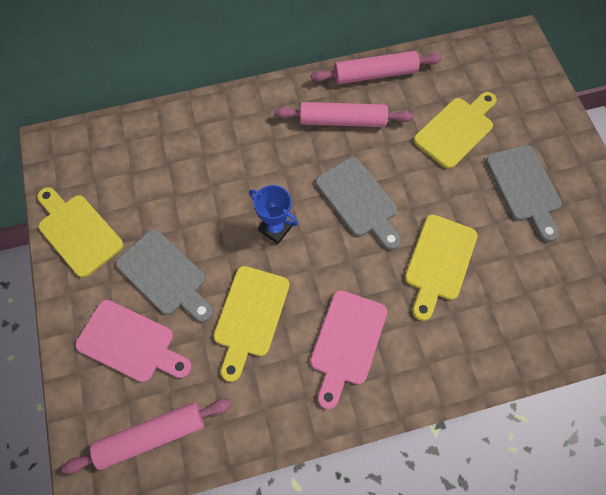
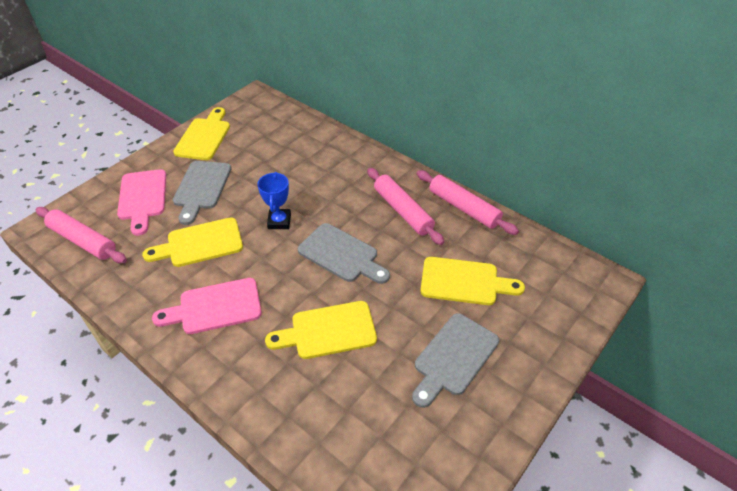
camera: 55 degrees right, 20 degrees down
(359, 201) = (341, 254): grey cutting board -> grey cutting board turned 75 degrees counterclockwise

